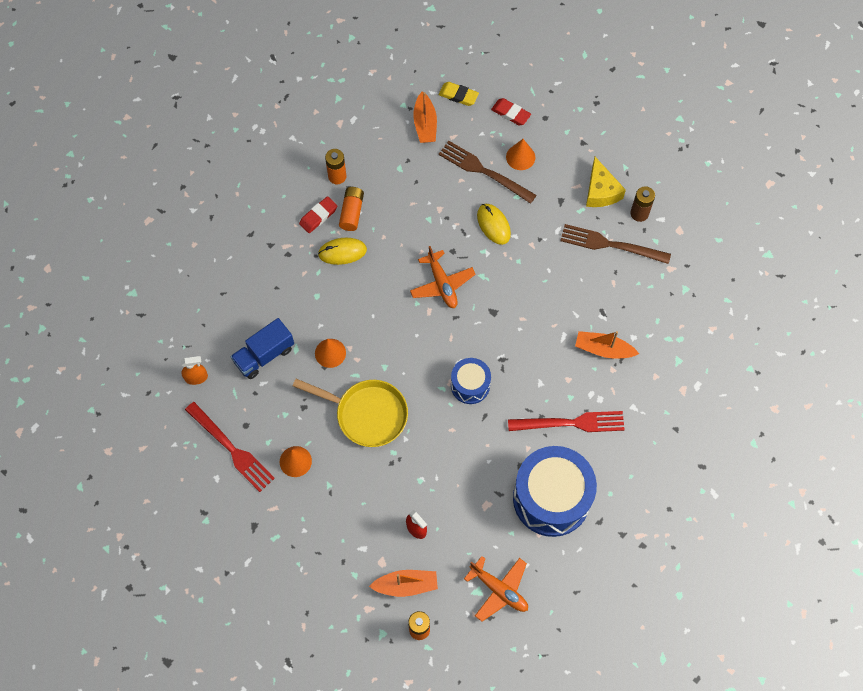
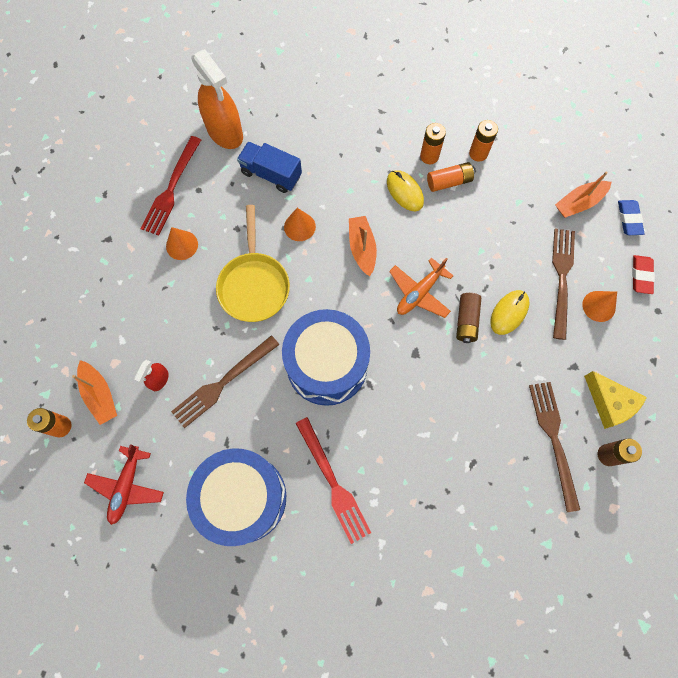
camera: 65 degrees right, 5 degrees up
(196, 377) = (225, 132): orange spray bottle -> orange spray bottle, size x2.16
(318, 216) = (429, 156): red eraser -> orange battery
(445, 477) = (222, 384): none -> brown fork
(458, 95) = (629, 219): yellow eraser -> blue eraser
(470, 385) = (327, 365): blue drum -> blue drum, size x1.91
(484, 260) = (466, 321): none -> brown battery
(499, 590) = (127, 486): orange plane -> red plane
(601, 191) = (609, 403): yellow cheese -> yellow cheese turned 90 degrees counterclockwise
(603, 349) = (431, 482): orange boat -> orange boat (362, 248)

